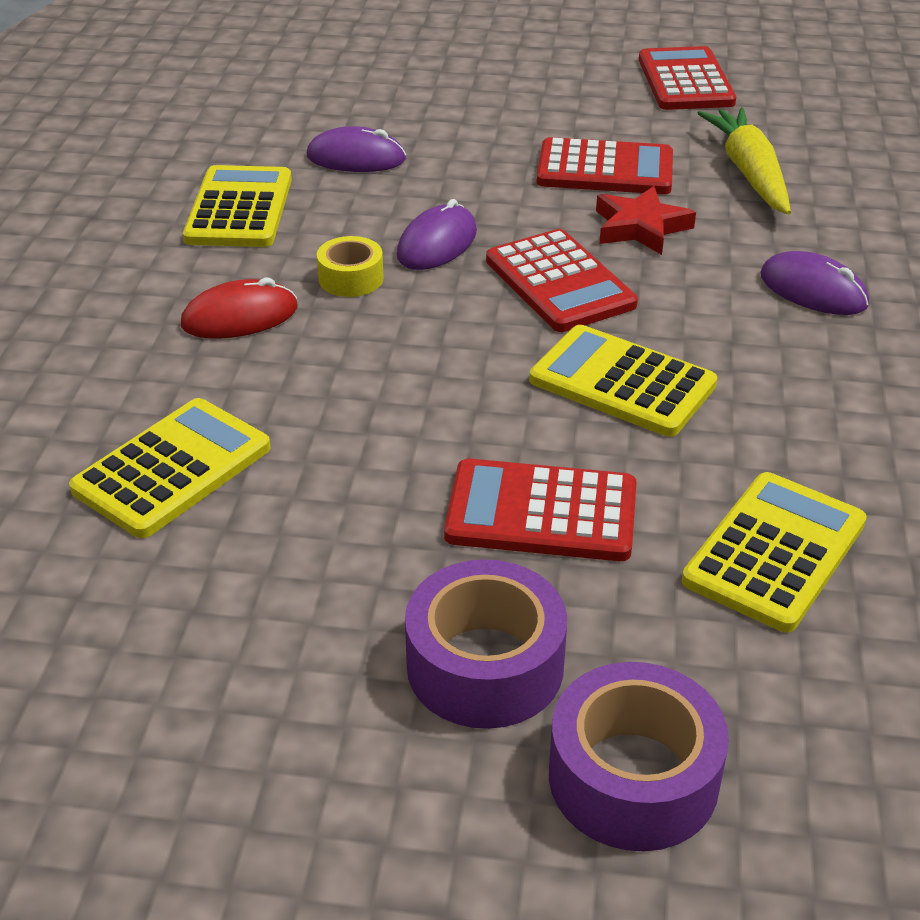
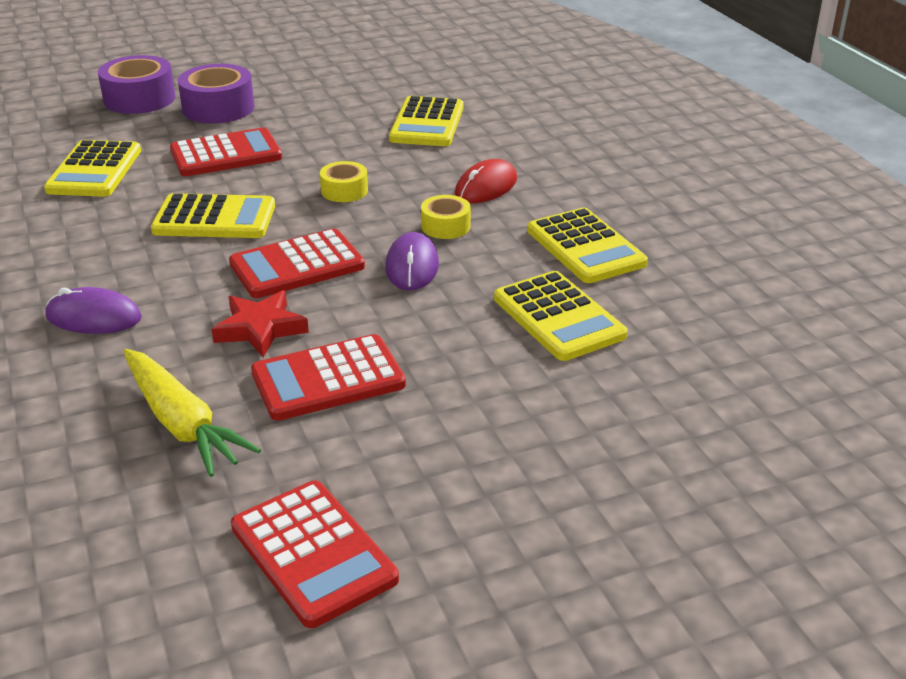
camera: 150 degrees right, 5 degrees down
(356, 158) = (558, 317): purple mouse -> yellow calculator
(420, 372) = (344, 191): none -> yellow tape
(559, 283) = (297, 265): red calculator -> red calculator turned 60 degrees counterclockwise

